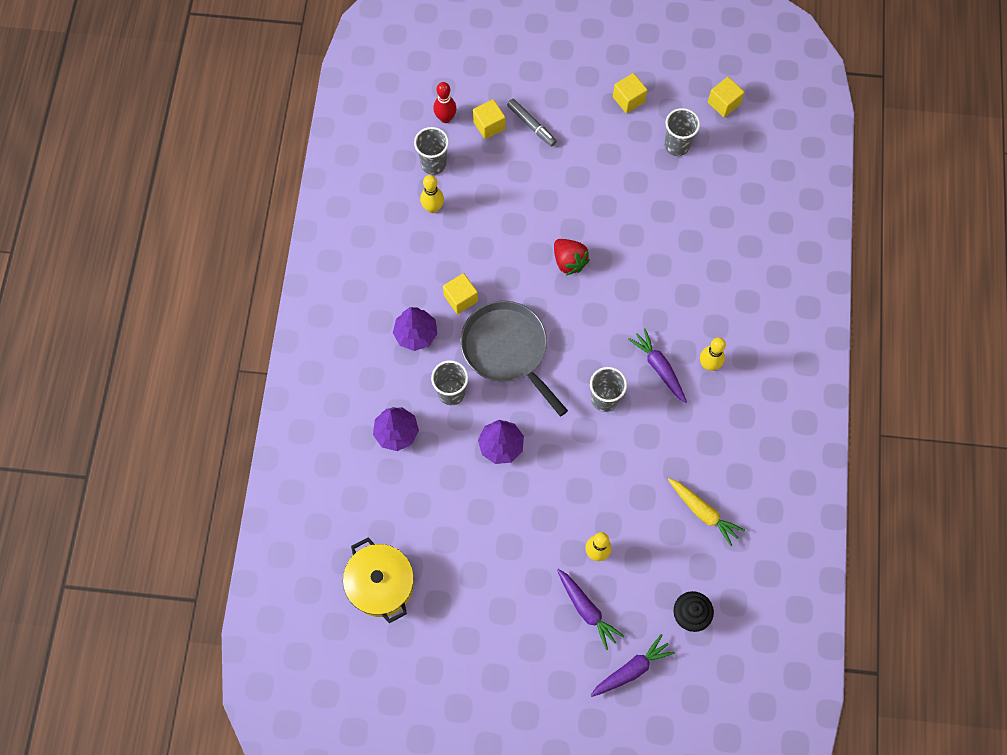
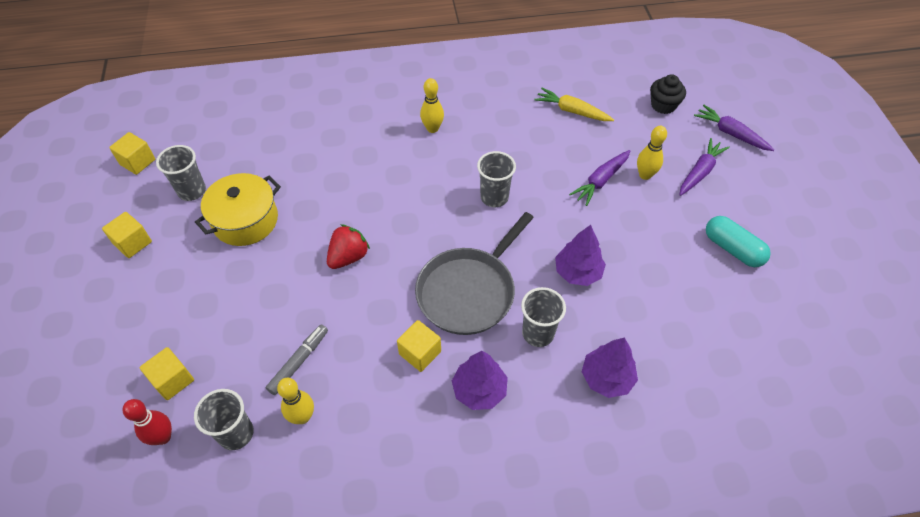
camera: 105 degrees left, 15 degrees down
(381, 584) = (777, 346): yellow pot -> yellow pot (245, 220)
(487, 596) = (732, 249): none -> turquoise capsule
(531, 125) = (171, 332): grey marker -> grey marker (299, 362)
(659, 368) = (447, 162): purple carrot -> purple carrot (601, 181)
(703, 512) = (572, 111): yellow carrot -> yellow carrot turned 90 degrees counterclockwise

